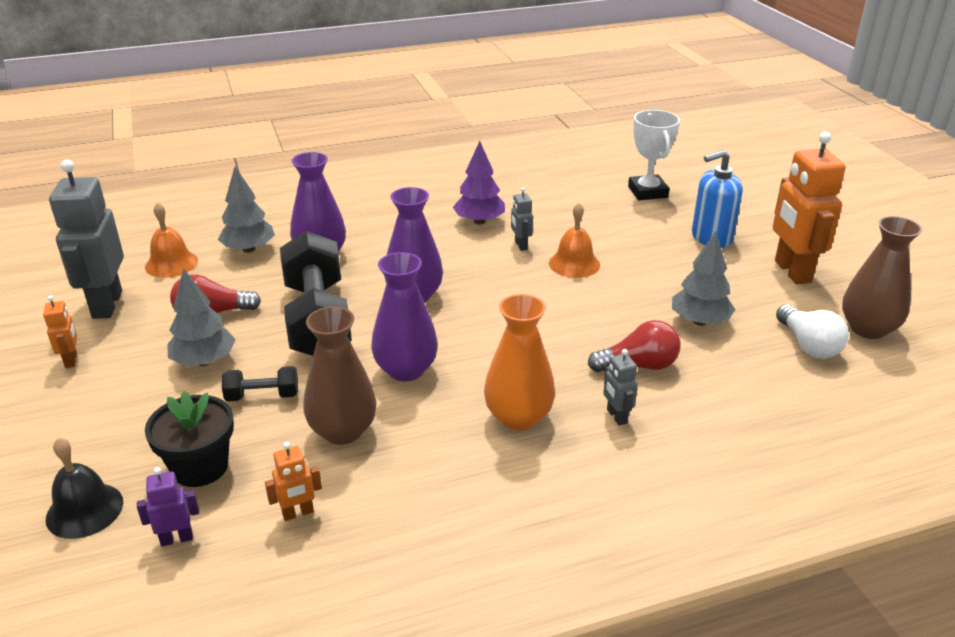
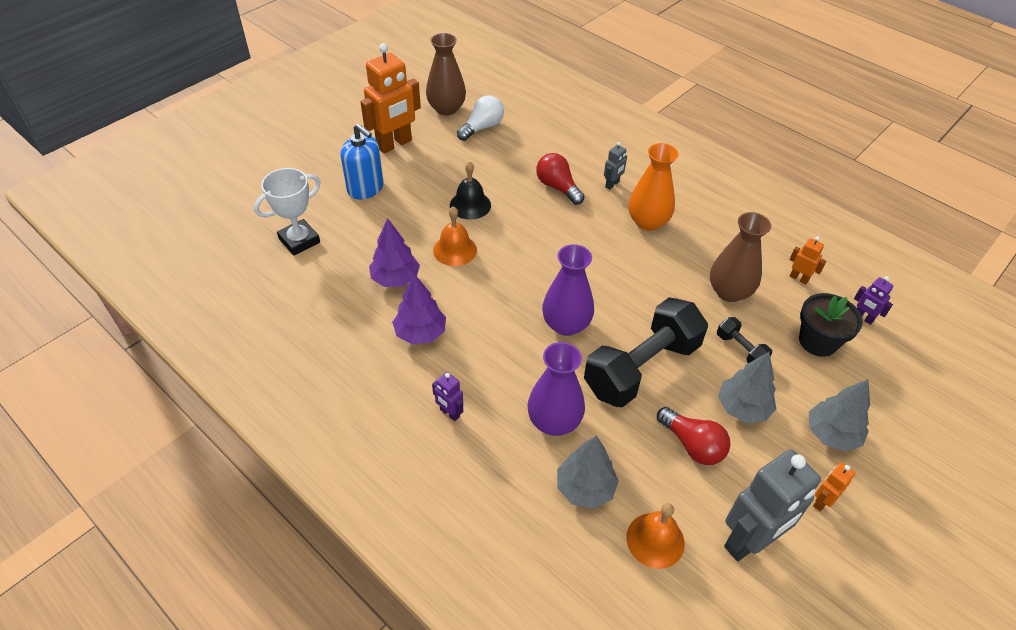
camera: 120 degrees left, 15 degrees up
(84, 510) = (895, 374): black bell -> black bell (470, 205)
(383, 214) = (449, 413): none -> purple robot
(406, 370) = (651, 289): purple vase -> none
(520, 245) = (446, 290): grey robot -> none
(558, 224) = (395, 279): none -> purple tree
(699, 321) = (488, 173): grey tree -> grey tree (831, 434)

